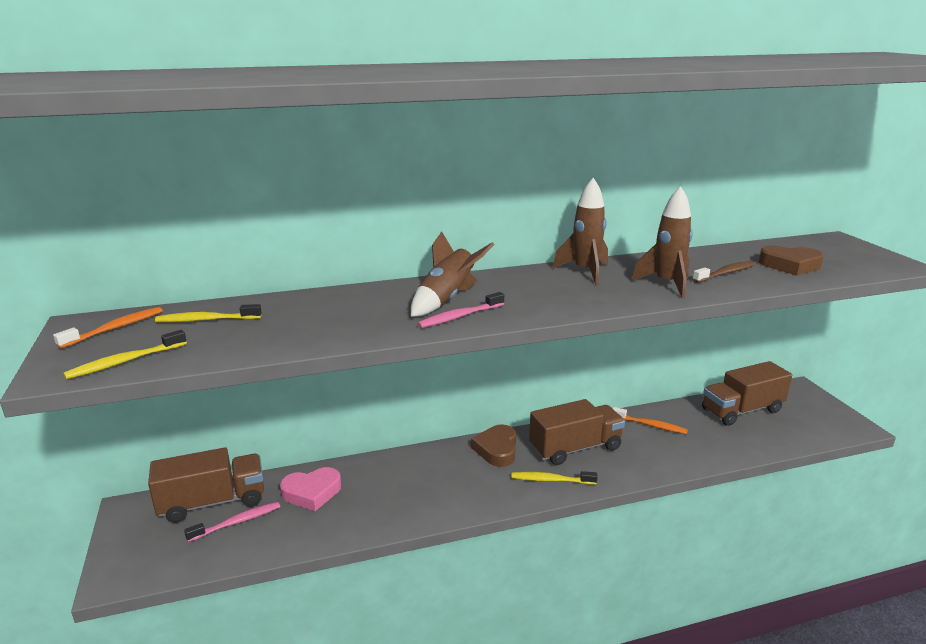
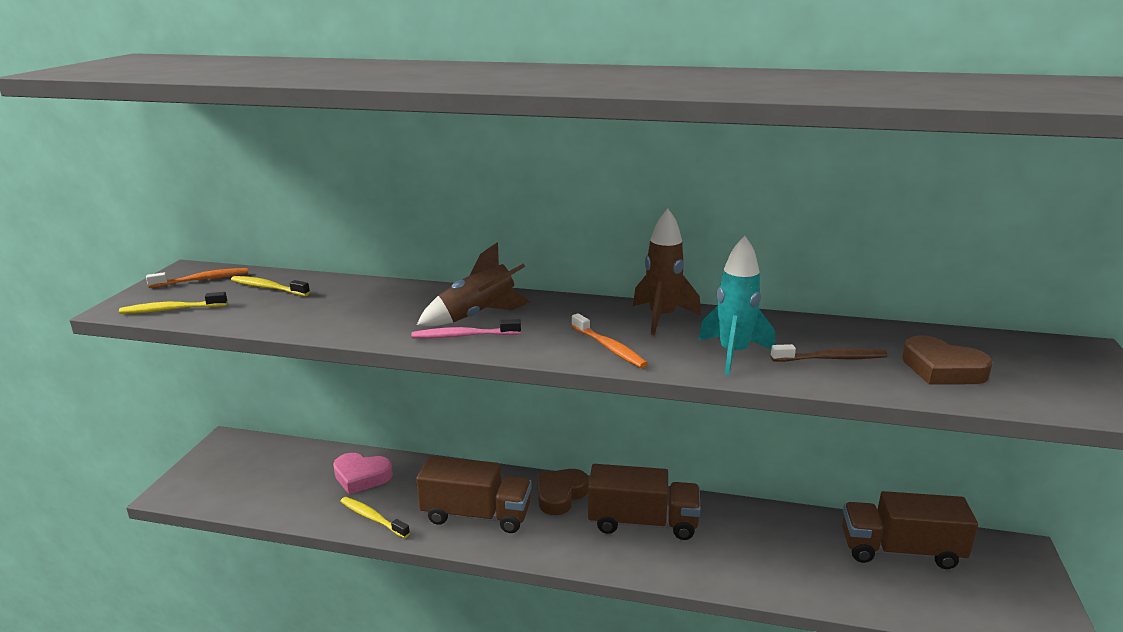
camera: 30 degrees right, 0 degrees up
(213, 502) = (284, 457): brown truck -> brown truck (476, 515)
(237, 522) = (285, 481): pink toothbrush -> none
(551, 480) = (582, 546): yellow toothbrush -> yellow toothbrush (372, 518)
(650, 425) = (757, 527): orange toothbrush -> orange toothbrush (609, 348)
(667, 284) = (733, 354): brown rocket -> turquoise rocket

